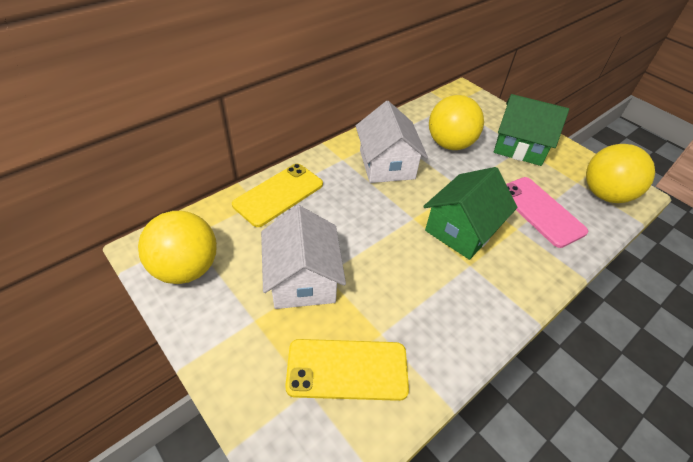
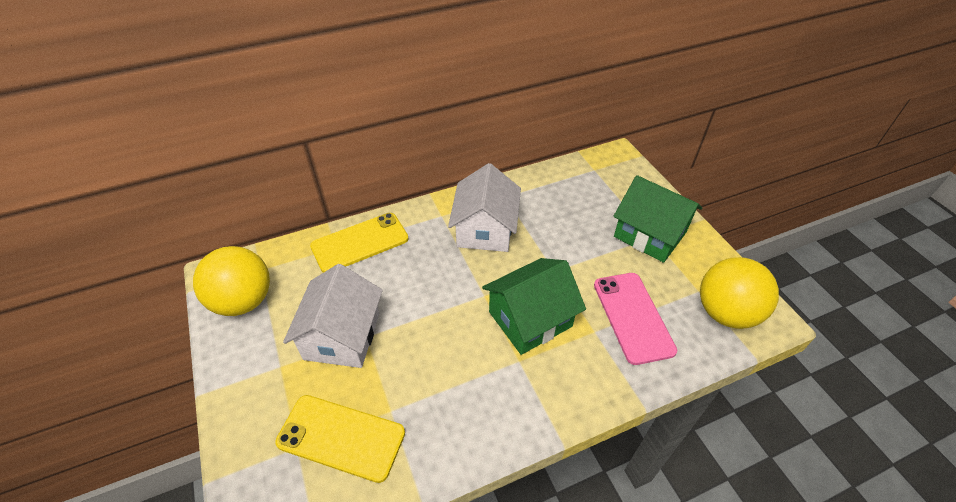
camera: 20 degrees right, 0 degrees up
(449, 144) = (567, 218): yellow ball -> none

